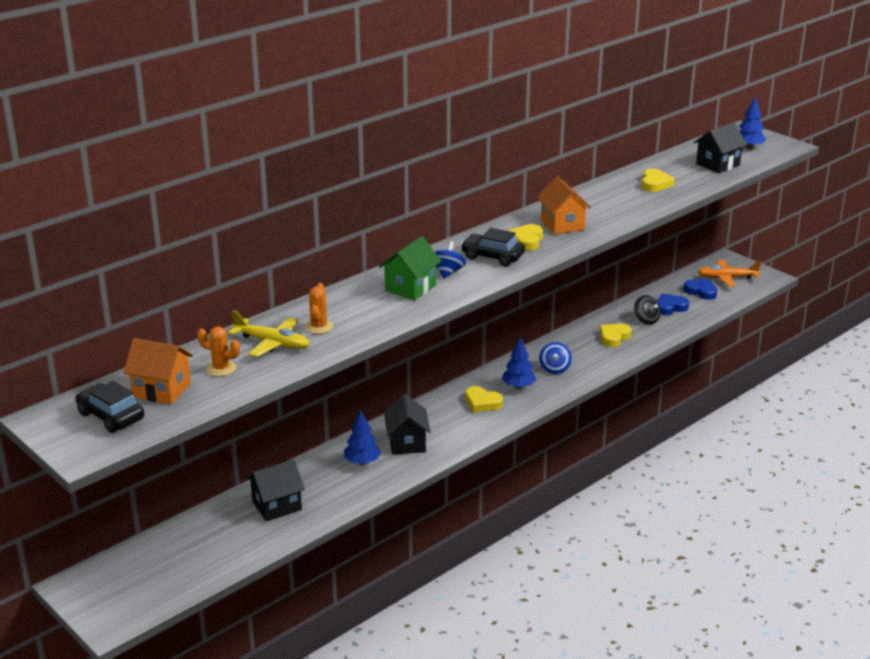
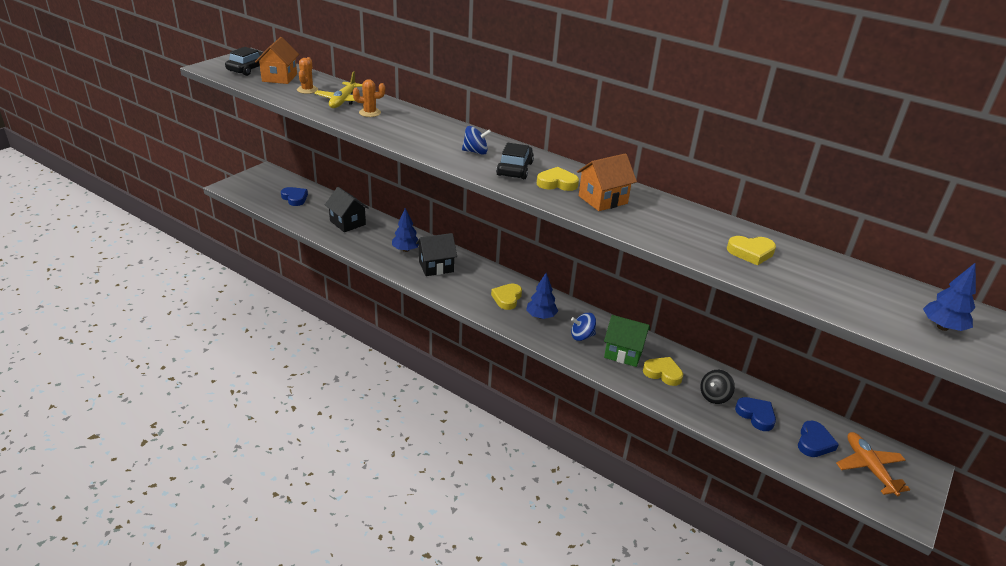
camera: 75 degrees right, 5 degrees up
(183, 553) = (295, 198): none -> blue heart
(410, 288) = (441, 139): green house -> green house (623, 353)
(717, 164) = (853, 299): black house -> none

